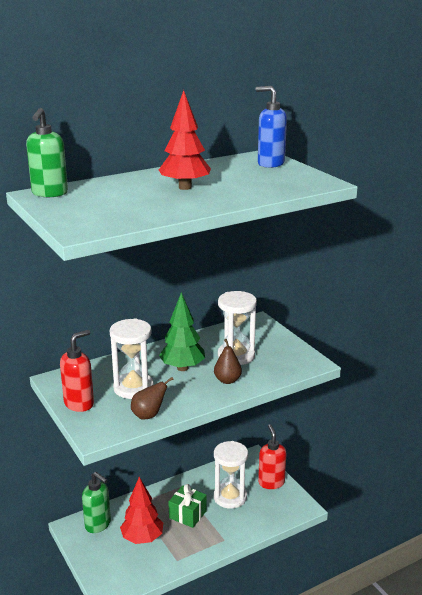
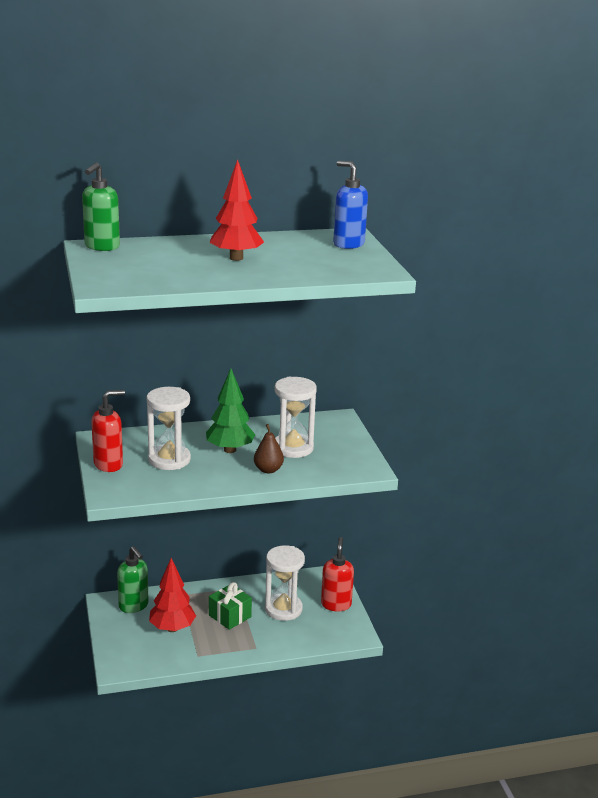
camera: 15 degrees right, 0 degrees up
(149, 415) = (169, 487): brown pear -> none

